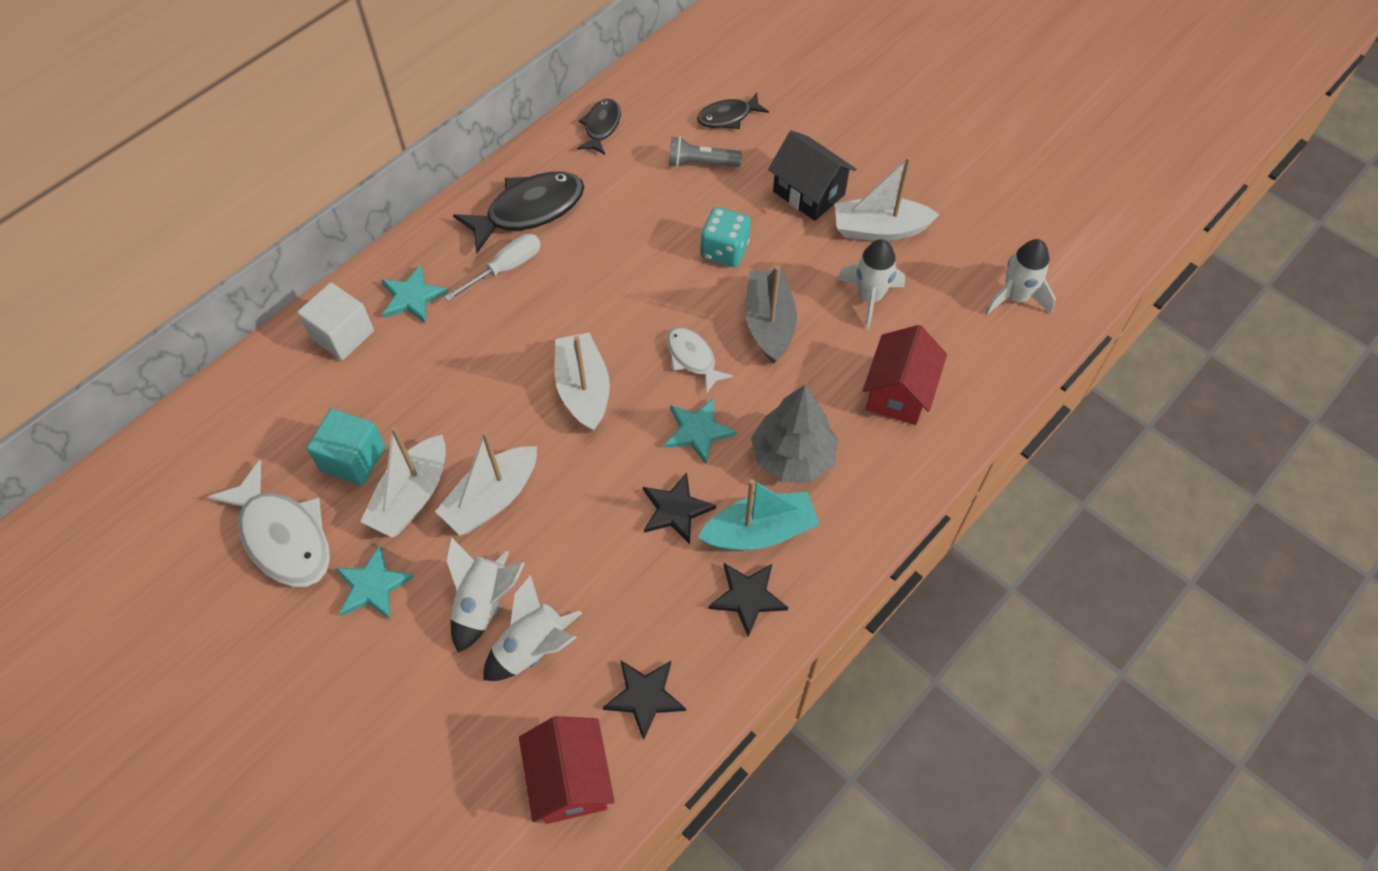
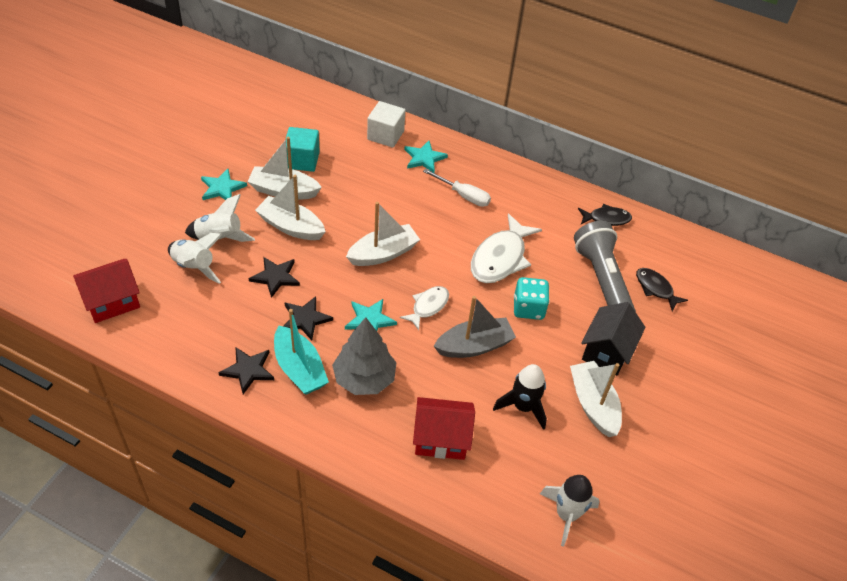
camera: 70 degrees right, 10 degrees down
(283, 536) = (245, 145): white fish -> white fish (500, 258)
(529, 210) = (515, 197): black fish -> none
(644, 697) = (169, 327): black star -> black star (275, 277)
(701, 163) = (602, 280): grey flashlight -> grey flashlight, size x1.86
(869, 297) = (523, 407): white rocket -> black rocket

